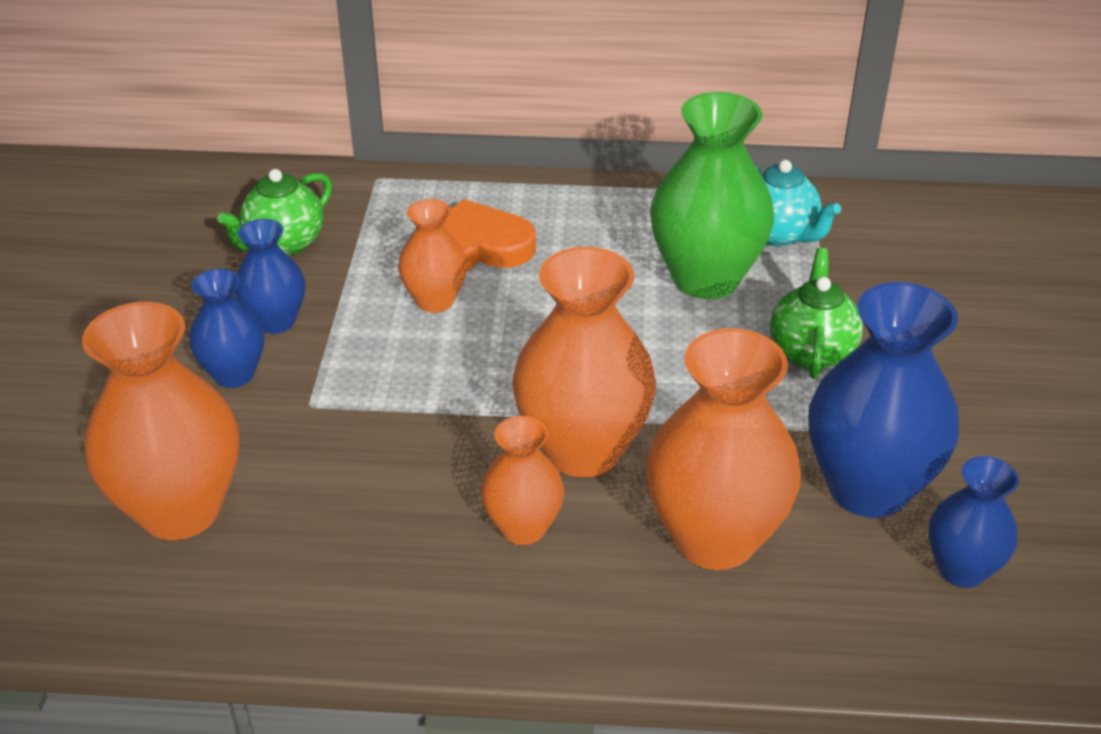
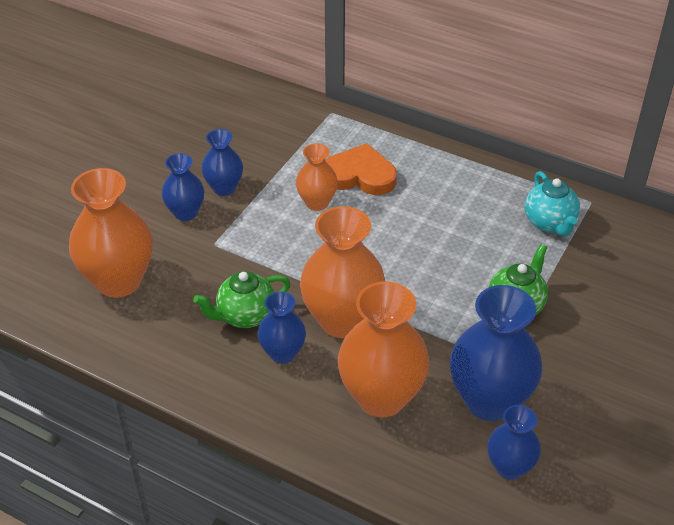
camera: 25 degrees right, 5 degrees up
(284, 244) = (255, 140): green teapot -> green teapot (245, 316)
(523, 528) = (282, 353): orange vase -> blue vase
(705, 279) = (483, 238): green vase -> none

